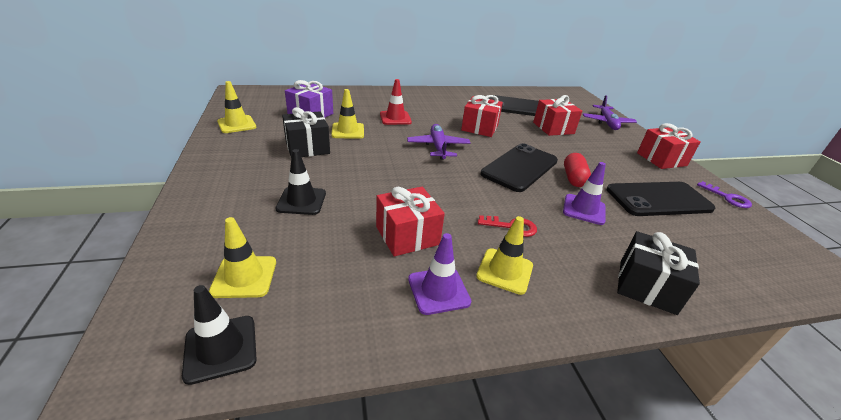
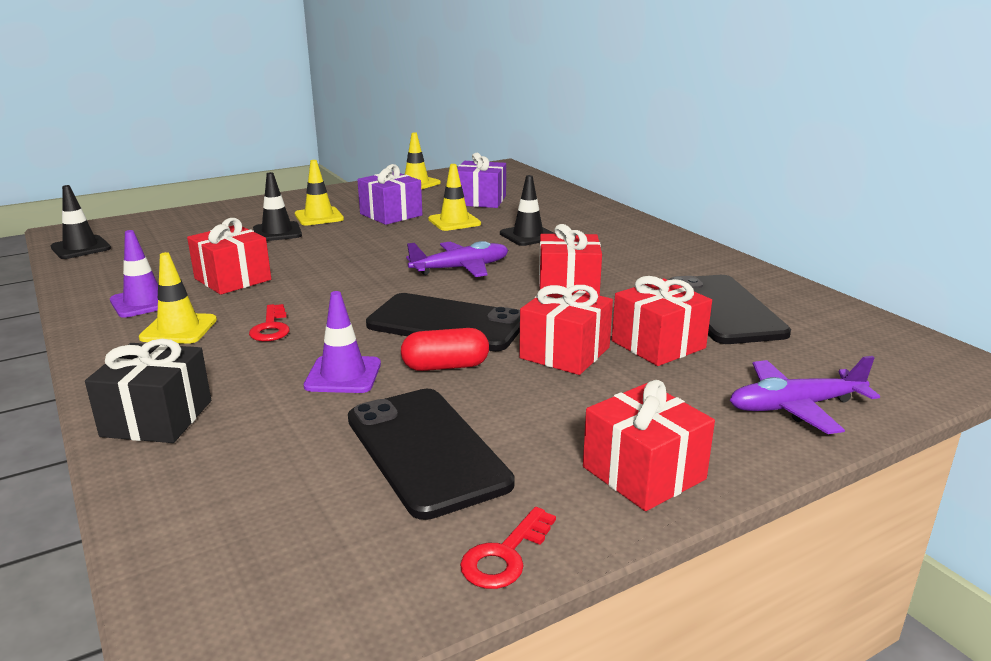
camera: 75 degrees right, 10 degrees down
(244, 277) = (158, 238): yellow traffic cone -> yellow traffic cone (319, 217)
(307, 147) = (391, 214): black gift -> purple gift
(395, 118) = (528, 236): red traffic cone -> black traffic cone
(560, 148) = (565, 353): none -> red gift
(727, 198) = (504, 556): purple key -> red key

